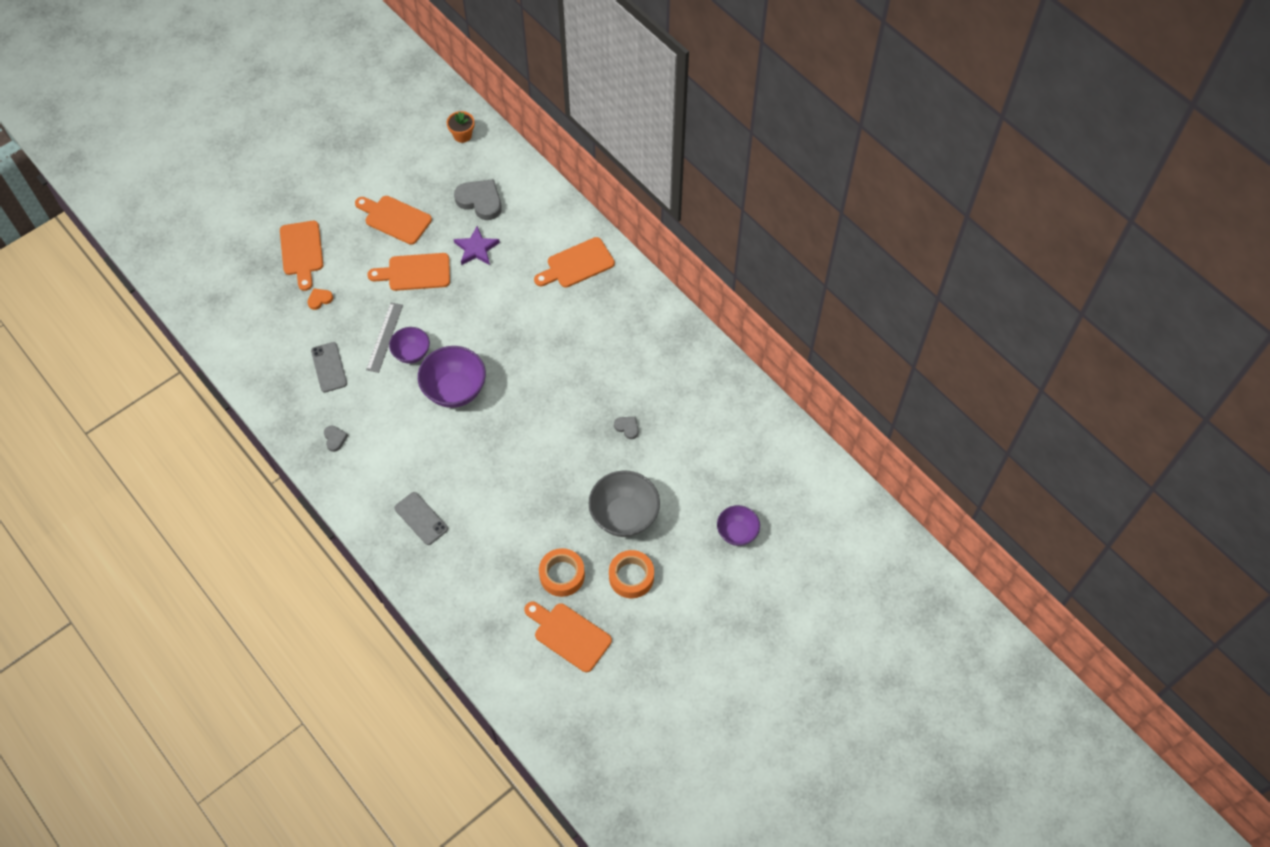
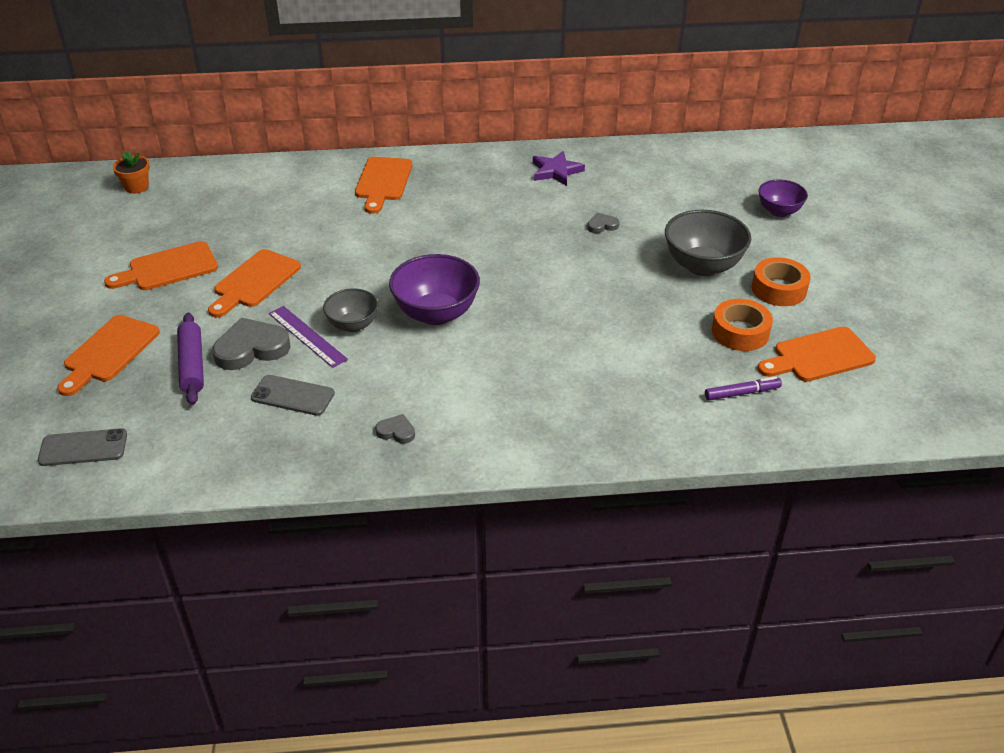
camera: 55 degrees left, 20 degrees down
(302, 251) = (109, 352): orange cutting board -> orange cutting board turned 90 degrees clockwise
(320, 299) = (192, 365): orange heart -> purple rolling pin
(384, 337) = (307, 336): grey ruler -> purple ruler
(412, 353) = (353, 325): purple bowl -> grey bowl
(421, 518) = (576, 405): grey phone -> grey phone (83, 448)
(476, 249) = (282, 231): purple star -> purple star (556, 171)
(480, 201) = (229, 207): grey heart -> grey heart (251, 348)
(497, 605) = (742, 393): none -> purple marker

